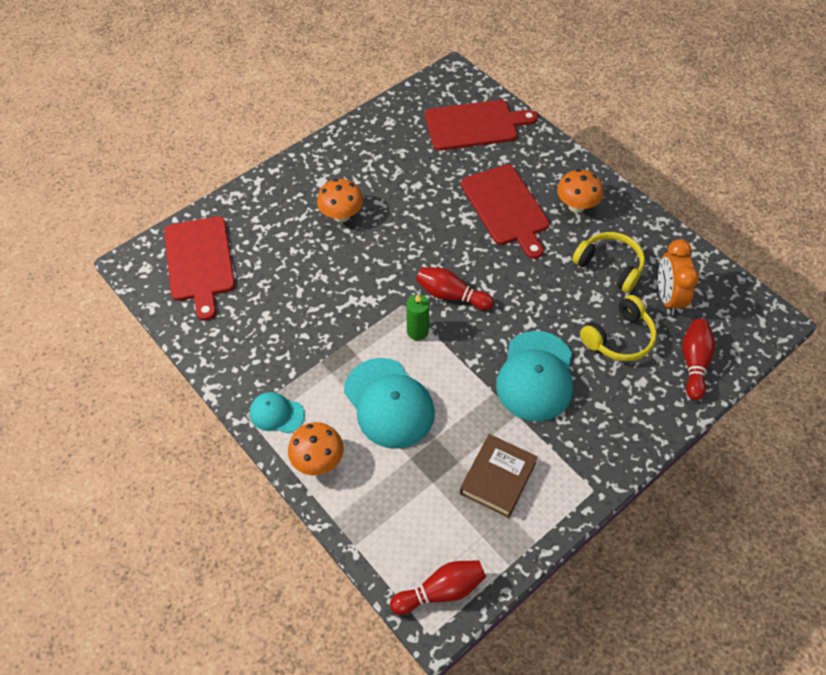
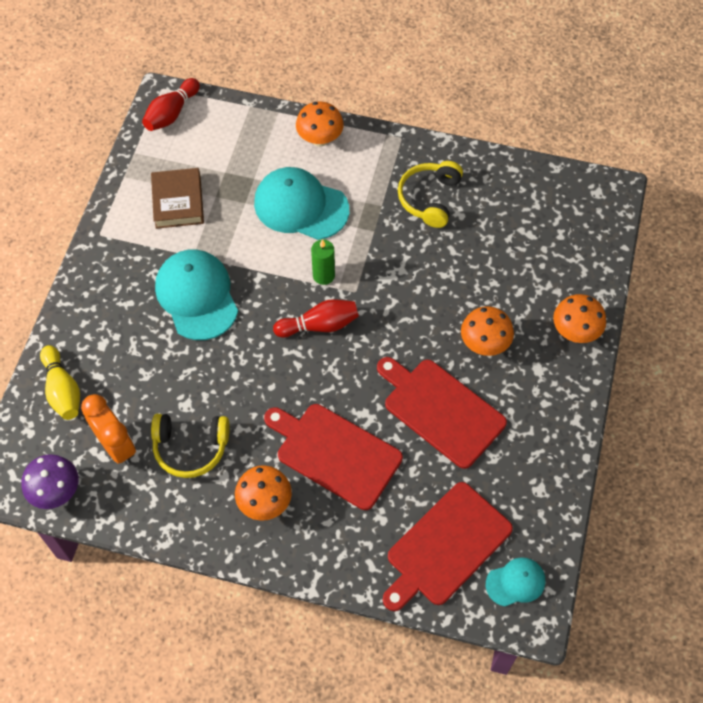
camera: 145 degrees right, 5 degrees up
(199, 262) = (560, 224): red cutting board -> red cutting board (441, 410)
(272, 188) = (575, 332): none -> orange mushroom
(276, 414) = (379, 151): turquoise cap -> turquoise cap (515, 582)
(619, 338) = (143, 375): yellow headphones -> yellow headphones (430, 198)
(694, 363) = (62, 390): red bowling pin -> yellow bowling pin
(730, 291) = (56, 491): none -> purple mushroom

